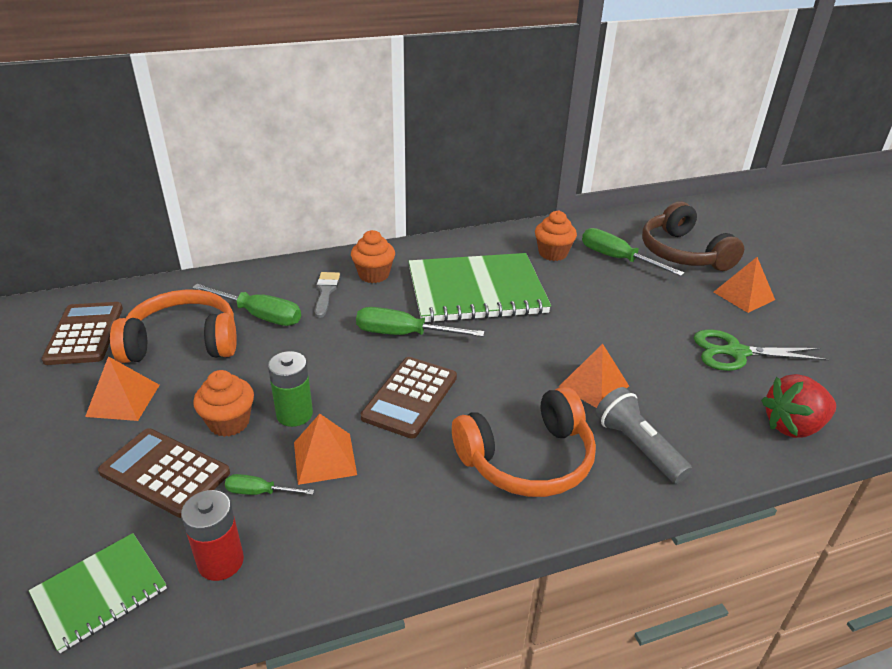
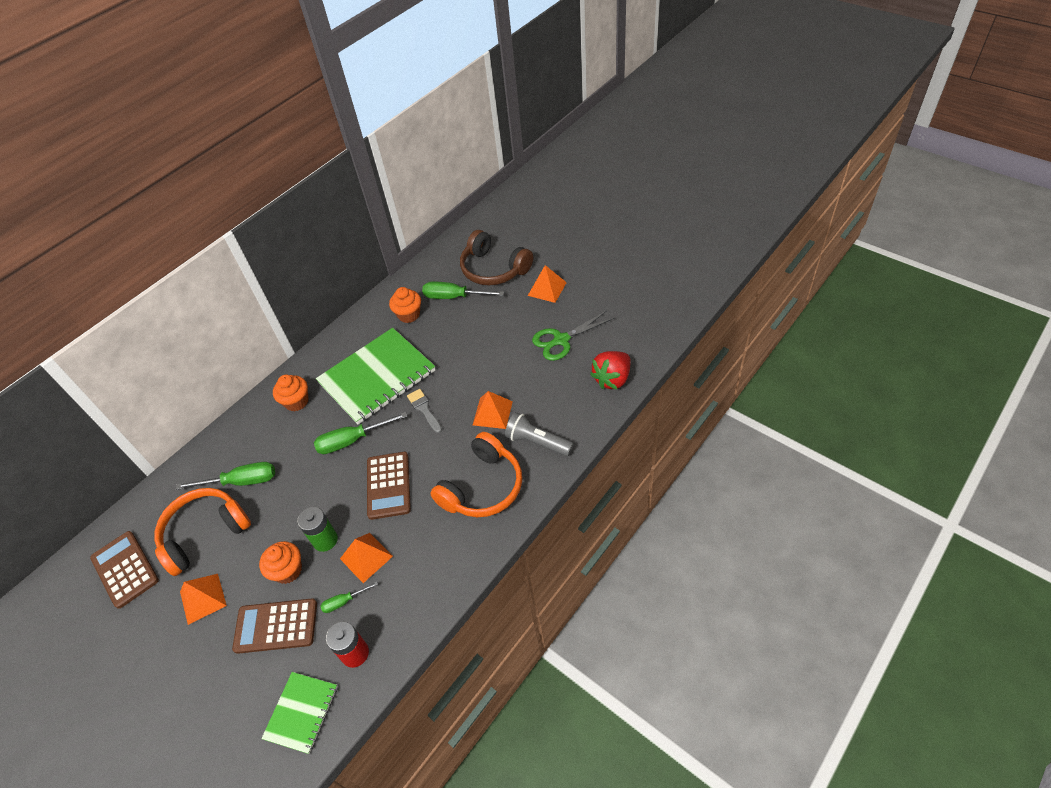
camera: 25 degrees left, 15 degrees up
(326, 292) = (273, 435): grey brush -> grey brush (424, 409)

